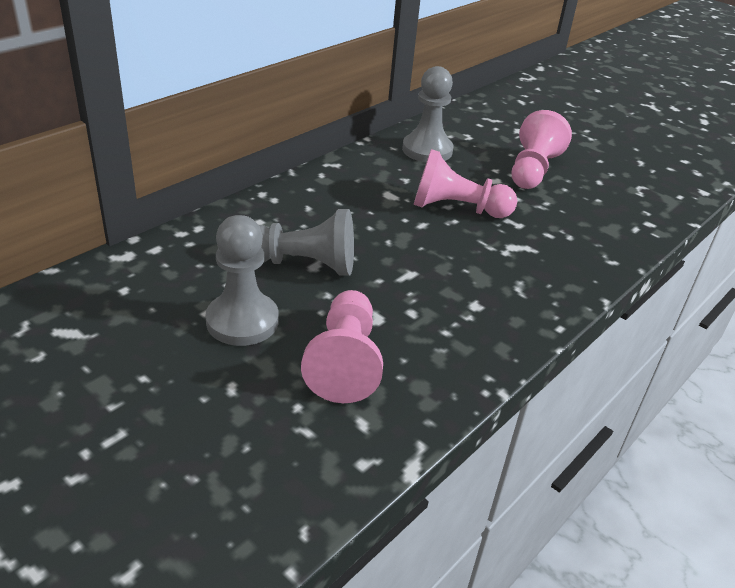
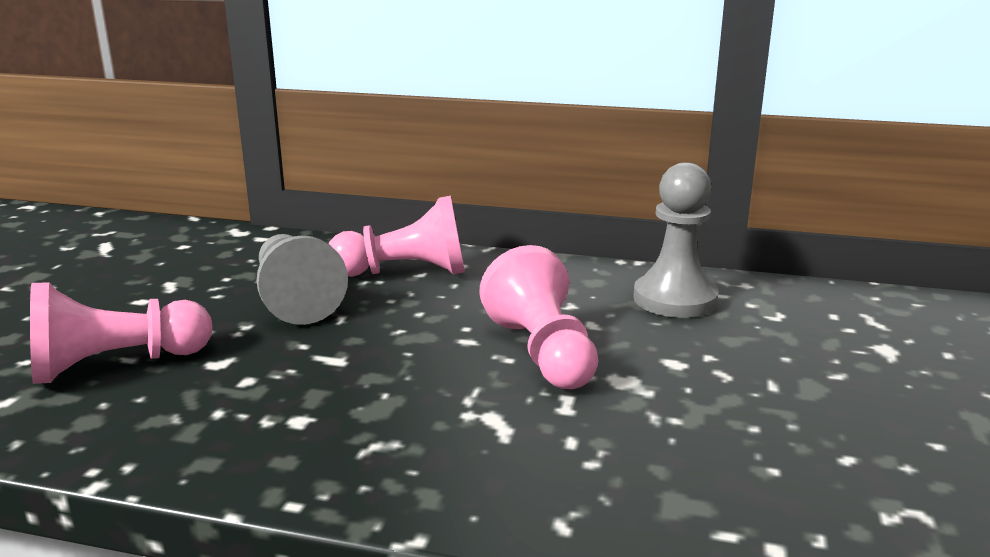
camera: 65 degrees right, 15 degrees down
(242, 321) = (163, 300): grey pawn -> none
(532, 170) = (764, 385): pink pawn -> pink pawn (405, 272)

